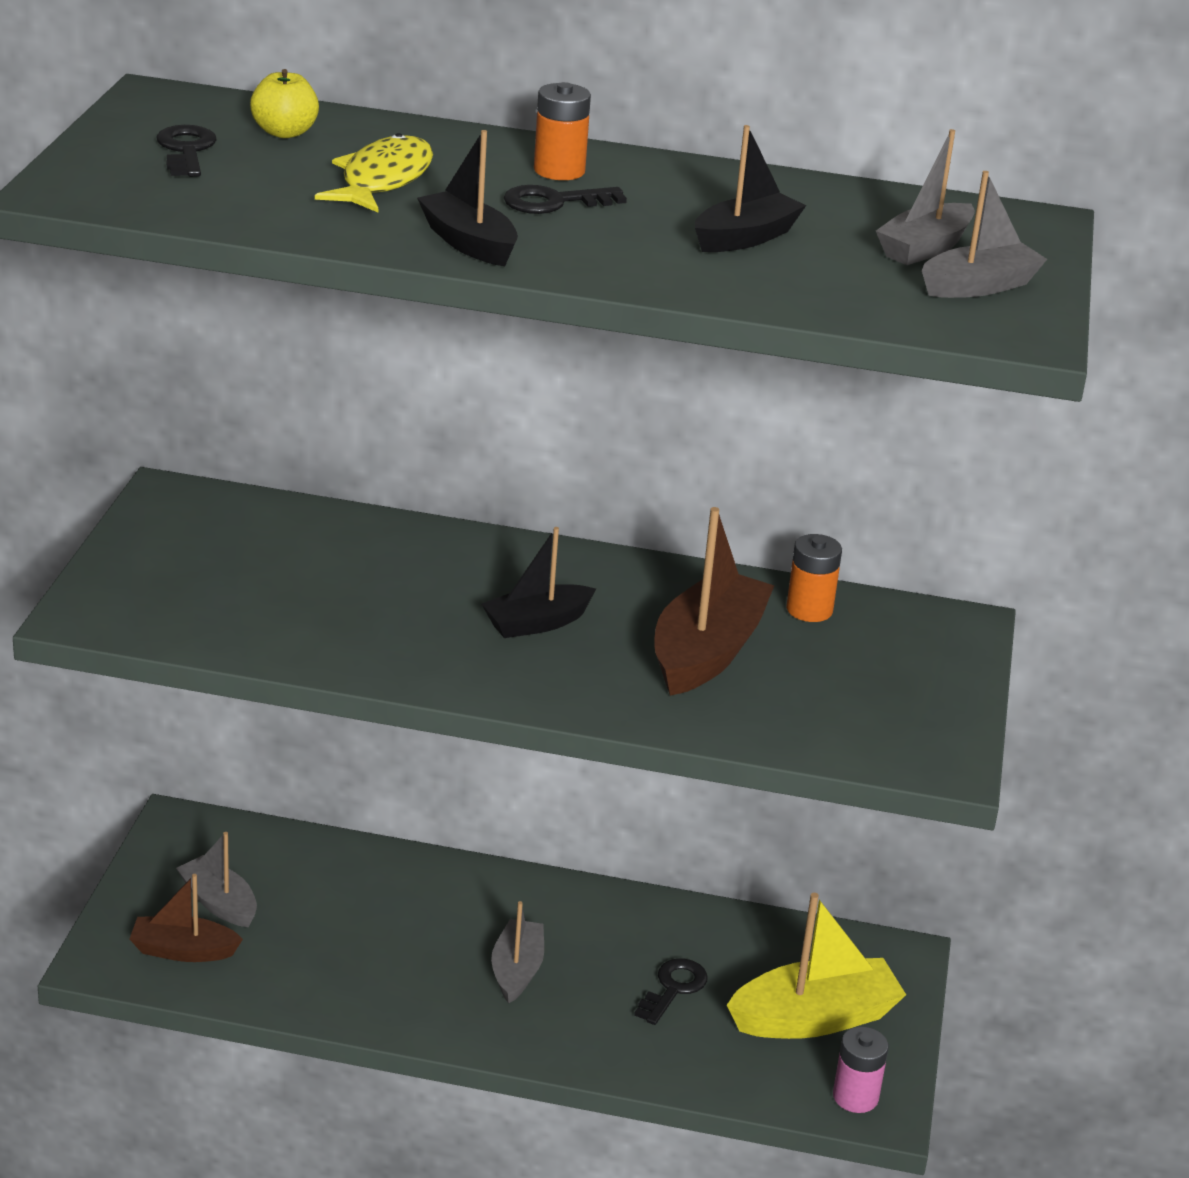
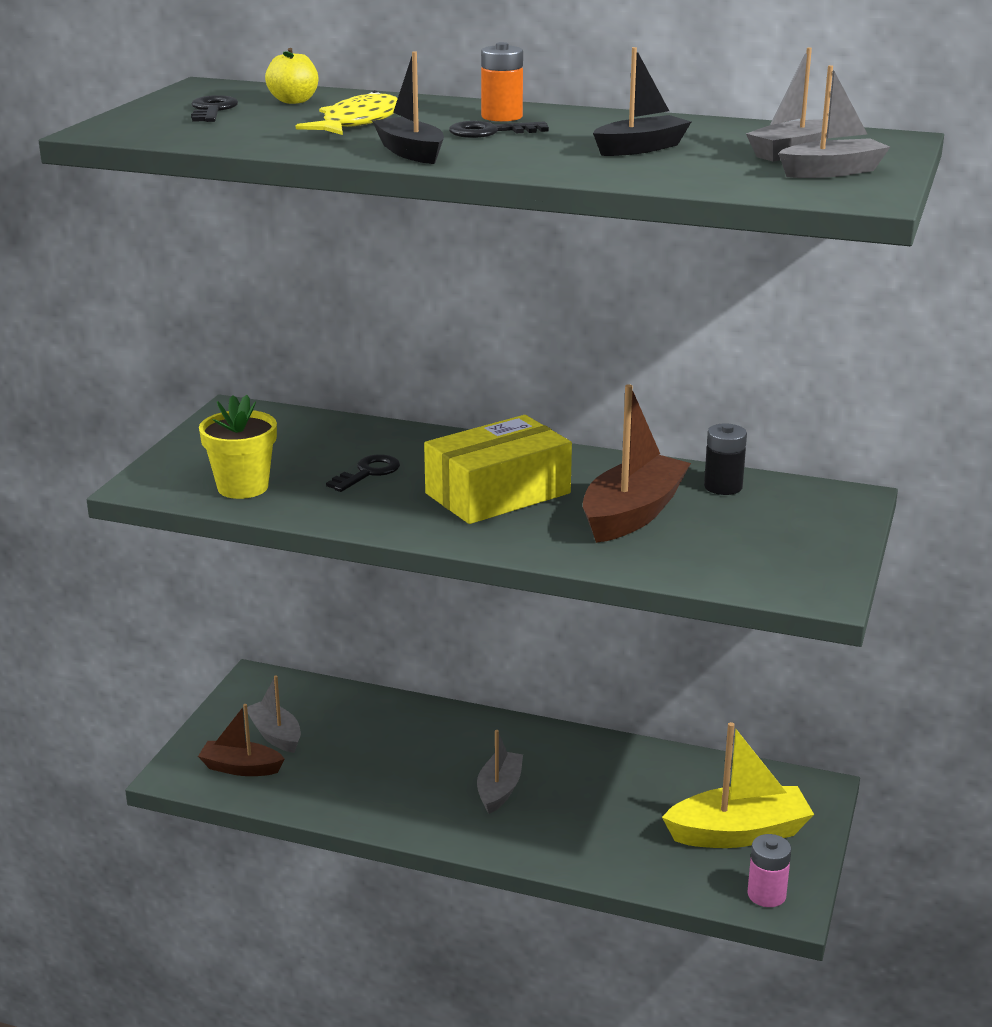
camera: 10 degrees right, 5 degrees down
(212, 617) = (243, 487): none -> yellow flower pot
(537, 623) = (498, 493): black boat -> yellow box
(673, 988) = (624, 807): black key -> black key (368, 473)
(809, 610) = (723, 487): orange battery -> black battery

